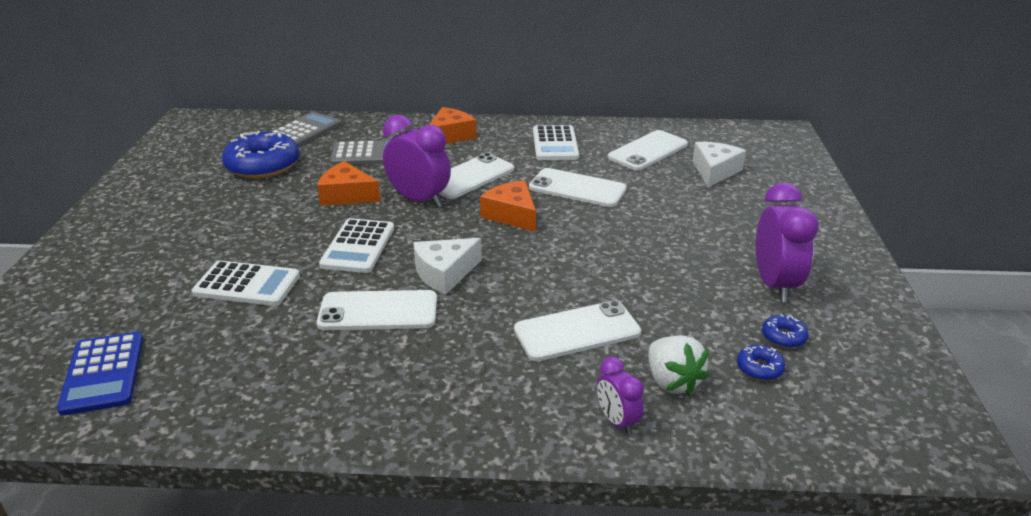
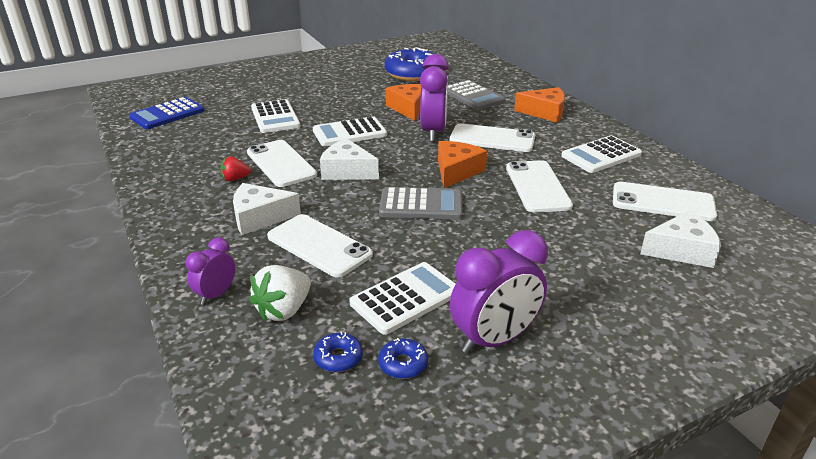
camera: 60 degrees right, 0 degrees up
(304, 131) = (474, 68): grey calculator -> grey calculator (421, 204)
(378, 353) = (235, 179): none -> red strawberry
(487, 356) = (260, 217): none -> white cheese
(696, 308) = (405, 298): none -> white calculator

